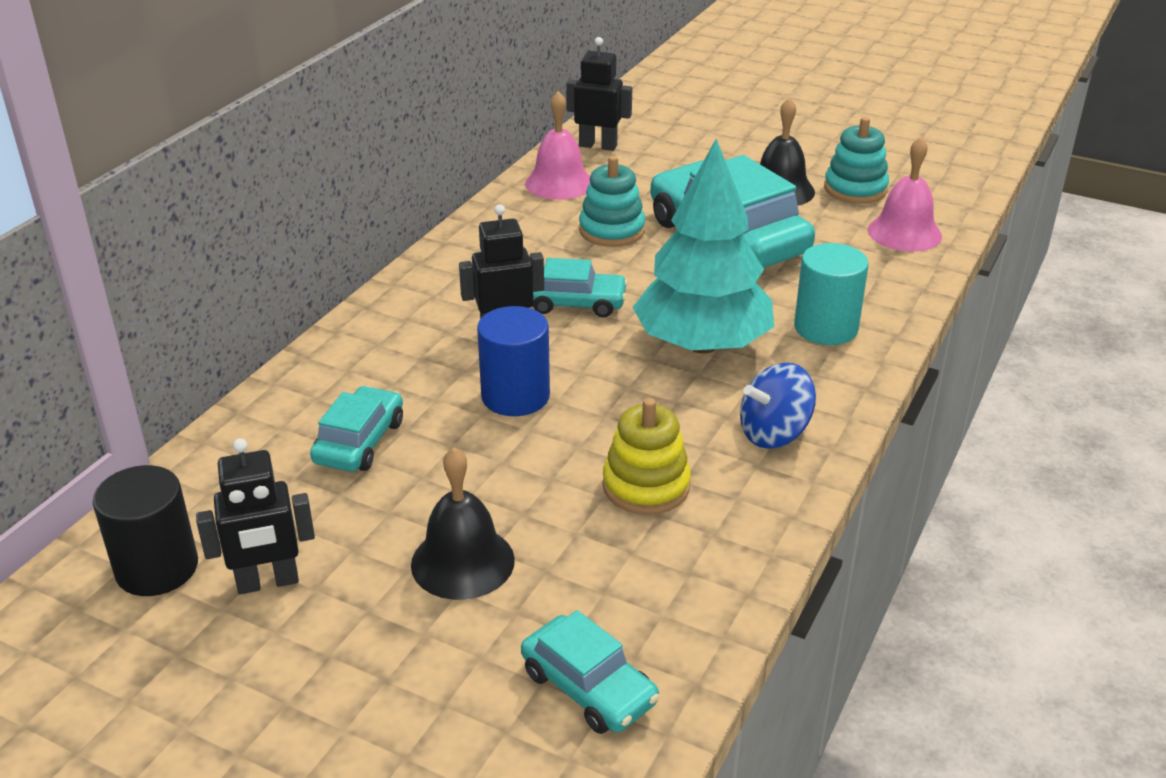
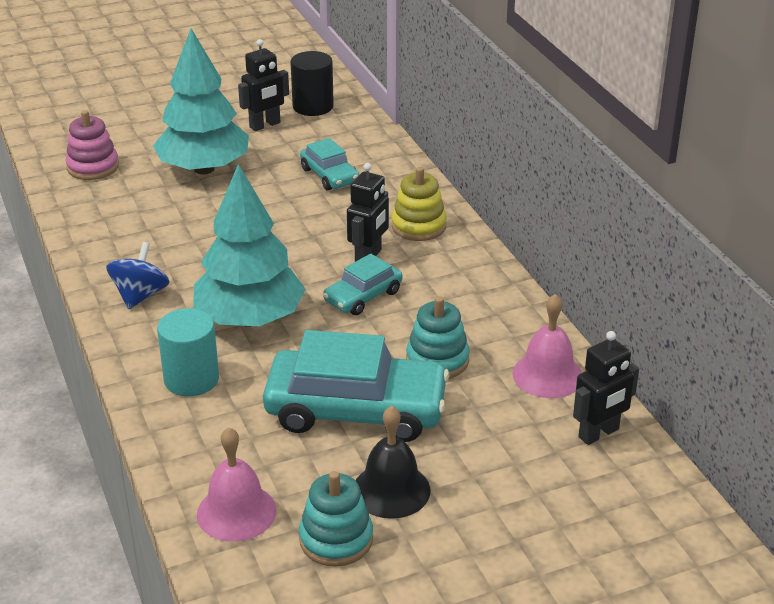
camera: 130 degrees right, 0 degrees up
(268, 582) = (265, 125): black robot -> black robot turned 150 degrees counterclockwise
(462, 562) = (204, 169): black bell -> turquoise tree
(515, 396) = (299, 232): blue cylinder -> none
(589, 687) = (93, 167): turquoise car -> pink stacking toy
(646, 486) = (170, 235): yellow stacking toy -> yellow stacking toy (418, 226)

